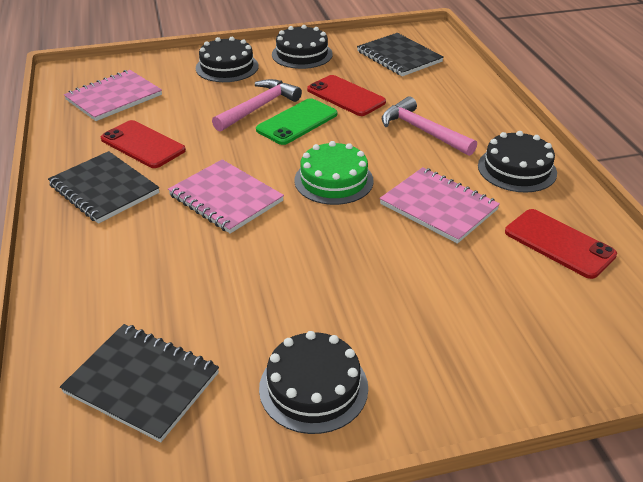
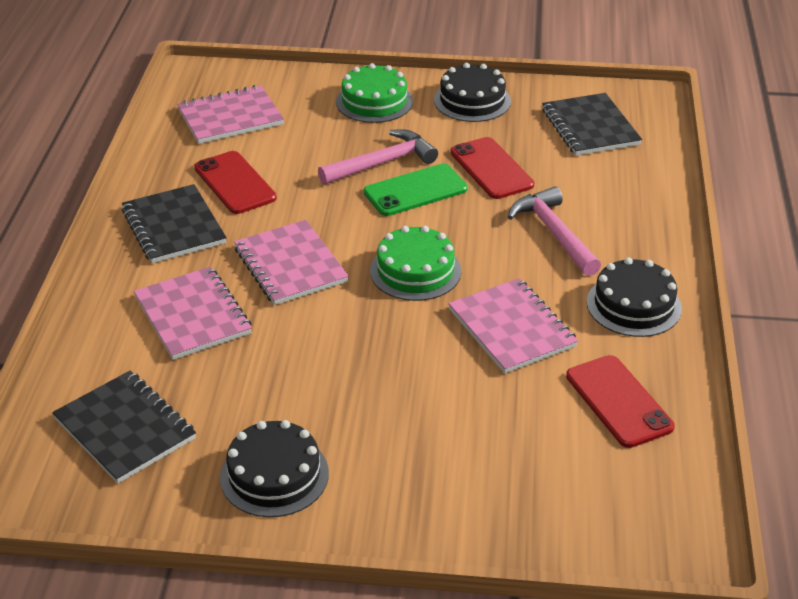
camera: 20 degrees right, 0 degrees up
(159, 260) = (192, 316): none -> pink notebook
(227, 67) = (374, 101): black cake -> green cake

